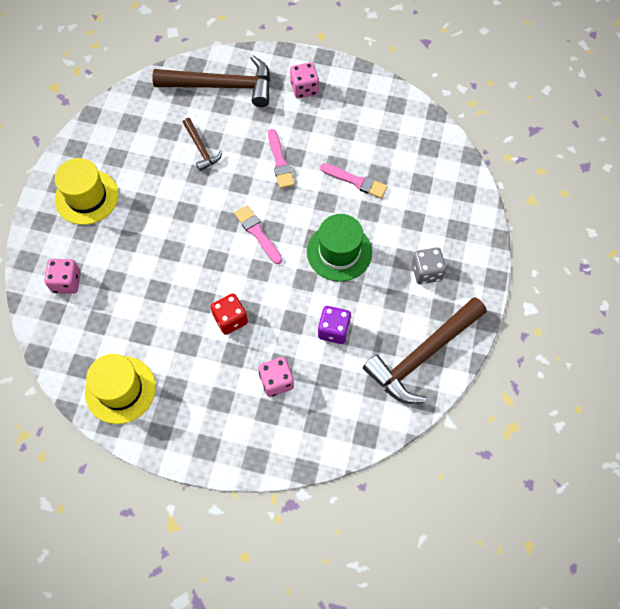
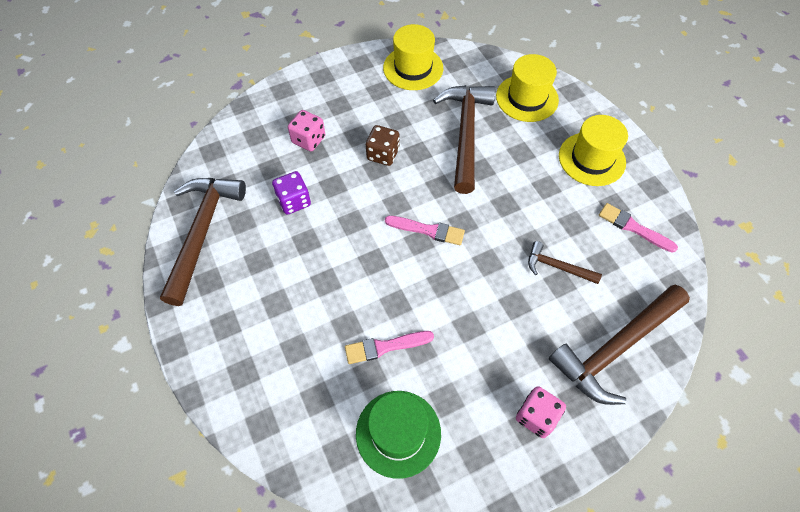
camera: 140 degrees right, 5 degrees down
(66, 282) = (527, 98): pink dice -> yellow hat
(150, 288) = (465, 134): none -> brown hammer
(230, 319) = (383, 154): red dice -> brown dice
(280, 162) = (475, 310): pink brush -> pink brush (633, 227)
(339, 252) = (342, 266): green hat -> green hat (398, 433)
(426, 272) = (246, 305): grey dice -> none

